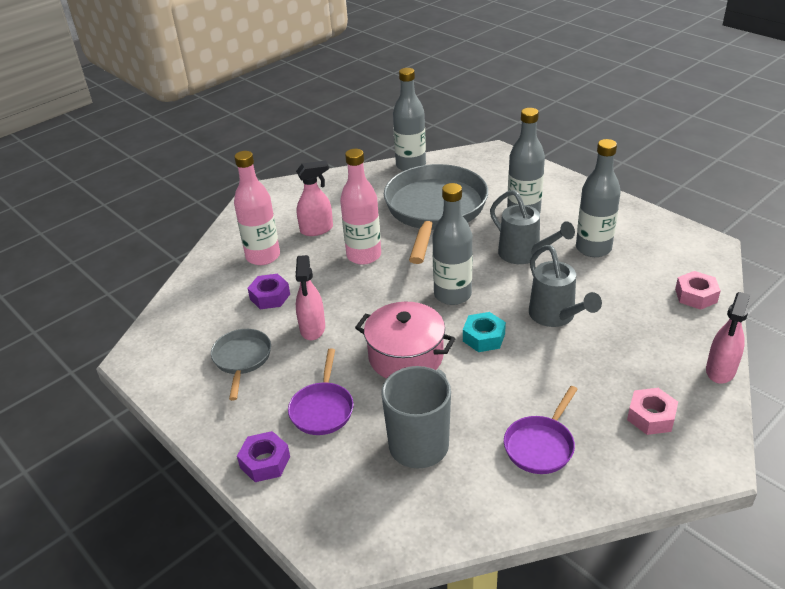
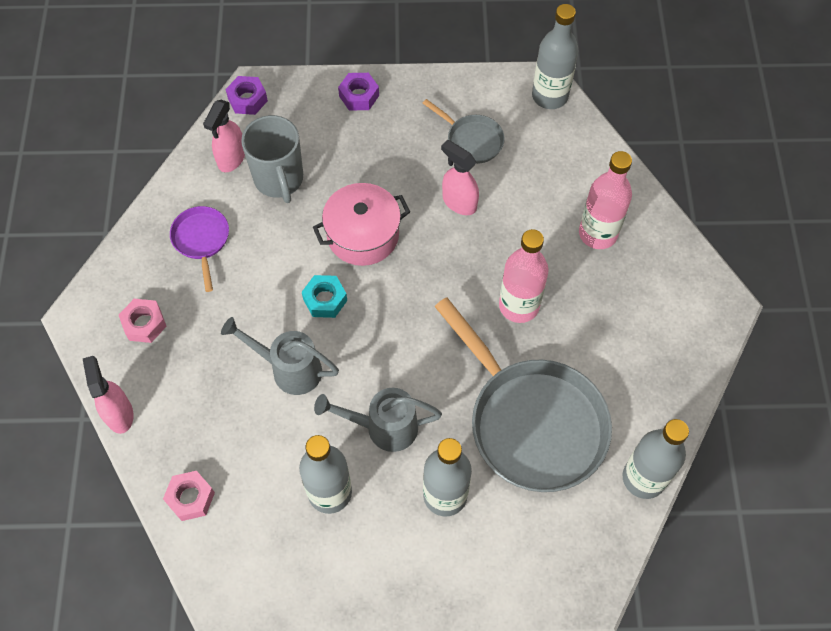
camera: 130 degrees right, 25 degrees up
(270, 297) = (531, 202): purple nut -> purple nut (247, 99)
(317, 229) = (600, 301): pink spray bottle -> pink spray bottle (231, 158)
(322, 409) = (369, 152): purple pan -> none
(452, 295) = (394, 324): grey bottle -> grey bottle (550, 96)

